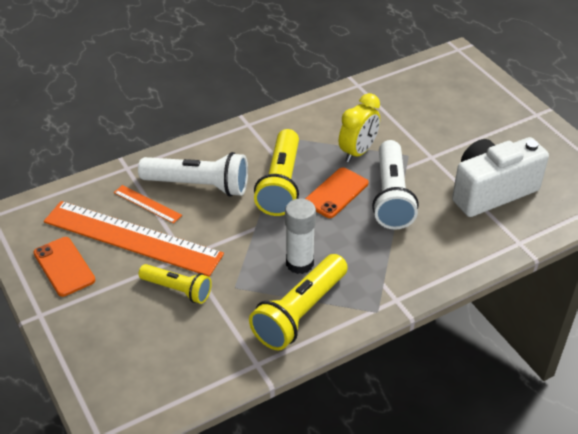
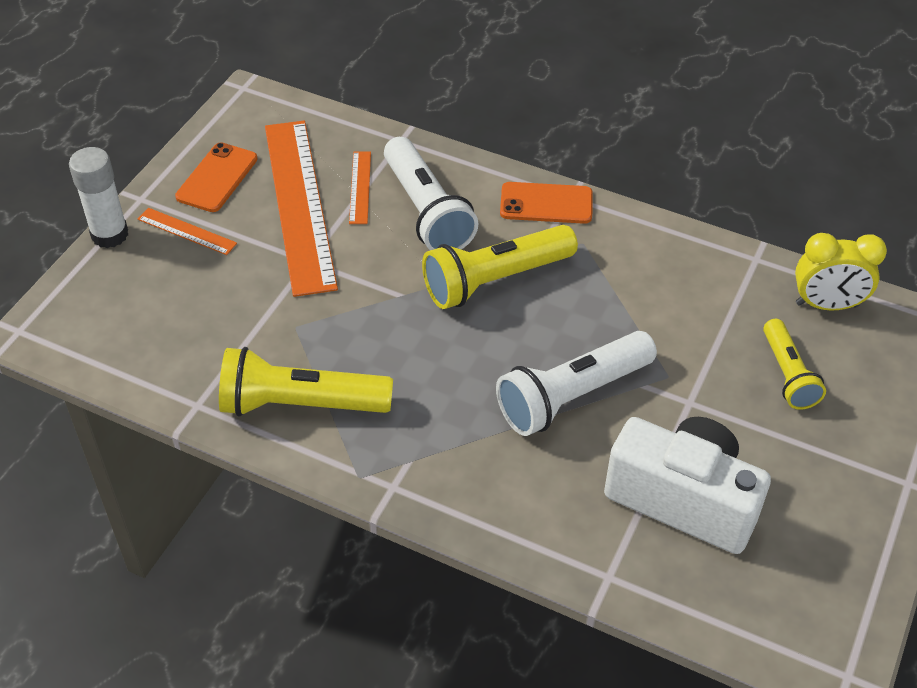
camera: 55 degrees right, 5 degrees up
(98, 304) = (186, 231): none -> orange ruler
(177, 289) = (254, 281): yellow flashlight -> yellow flashlight (787, 374)
(299, 263) = (378, 364): white glue stick -> white glue stick (110, 235)
(336, 193) = (527, 339): orange phone -> orange phone (546, 204)
(358, 152) = (623, 323): yellow clock -> yellow clock (826, 305)

